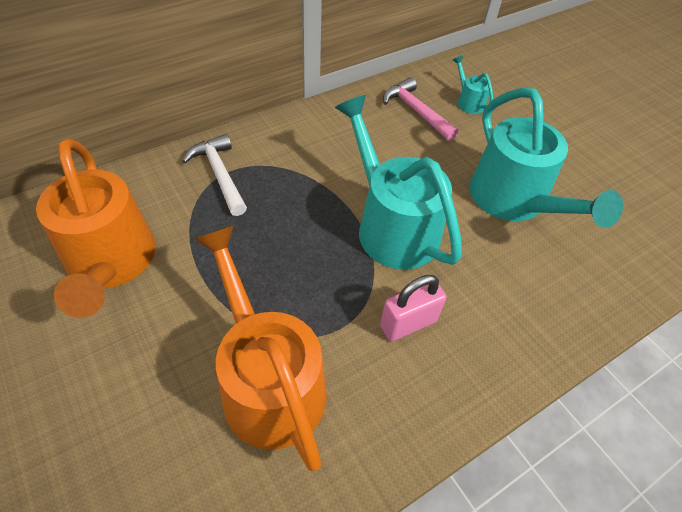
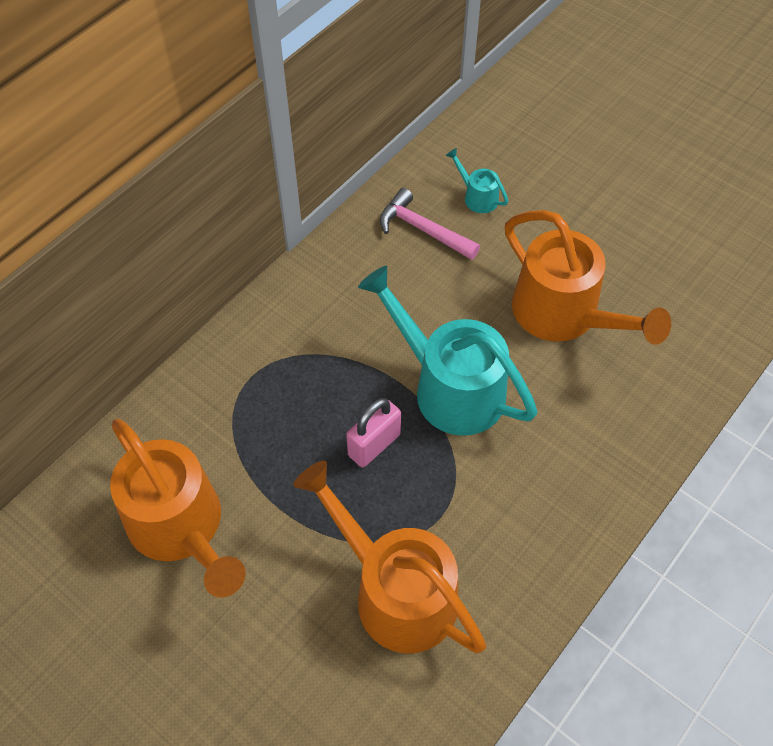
camera: 15 degrees left, 5 degrees up
(219, 174) = (241, 385): white hammer -> none
(408, 324) = (503, 489): pink padlock -> pink padlock (374, 445)
(514, 201) = (564, 315): turquoise watering can -> orange watering can

